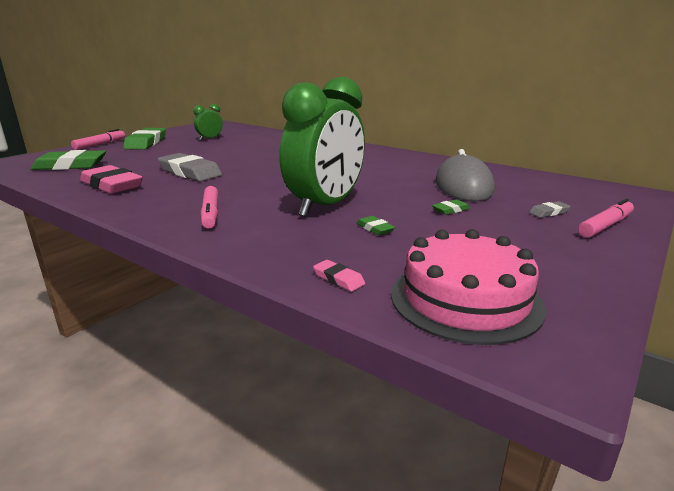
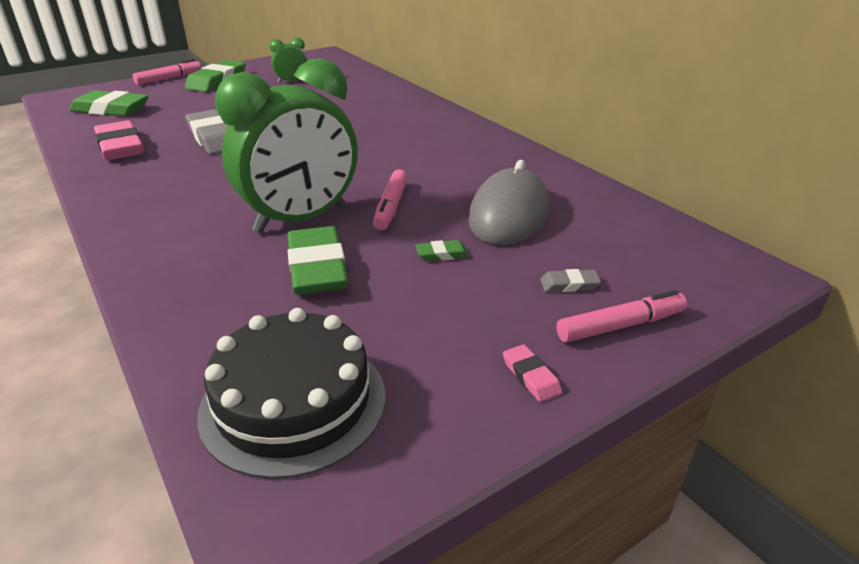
camera: 20 degrees right, 10 degrees up
(211, 213) = (172, 208): pink marker -> pink marker (391, 206)
(338, 279) = (196, 336): pink eraser -> pink eraser (531, 376)
(375, 228) = (317, 267): green eraser -> green eraser, size x2.23
(465, 299) = (293, 402): pink cake -> black cake

